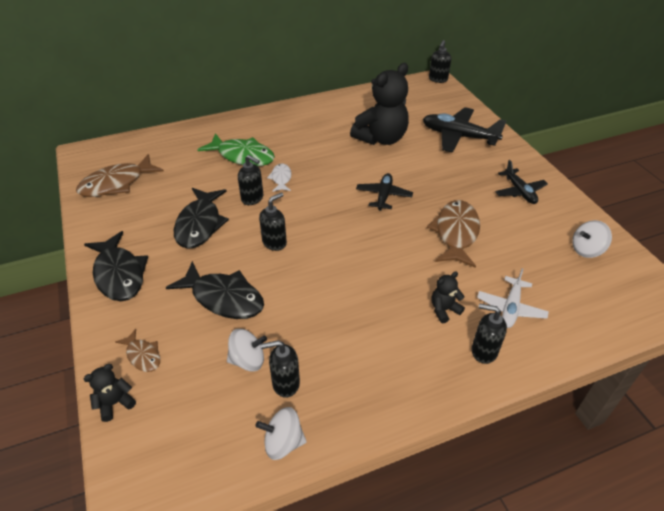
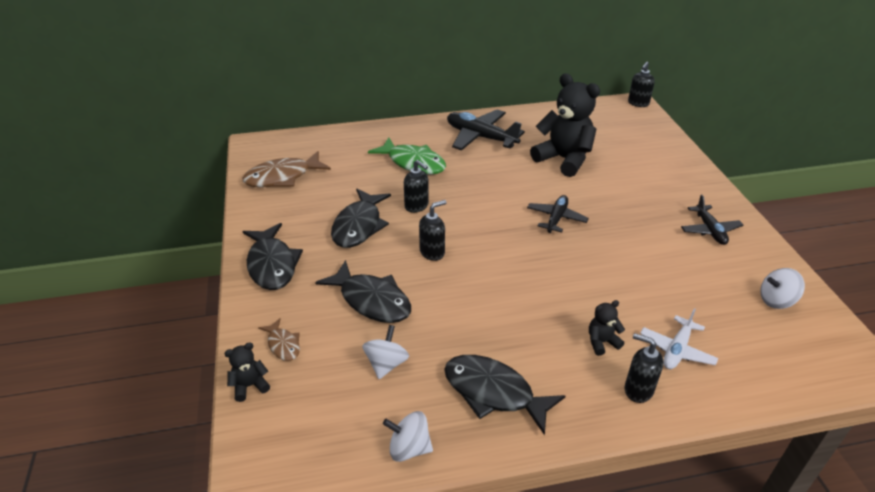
camera: 10 degrees right, 5 degrees down
(248, 360) = (386, 364): white spinning top -> white spinning top turned 75 degrees counterclockwise
(281, 178) = (449, 189): white fish -> none
(285, 383) = (420, 392): black soap dispenser -> none
(354, 373) = (494, 392): none -> black fish
(381, 138) = (564, 159): black teddy bear -> black teddy bear turned 105 degrees counterclockwise
(456, 233) = (629, 265): brown fish -> none
(458, 136) = (651, 165): black plane -> black plane (481, 137)

